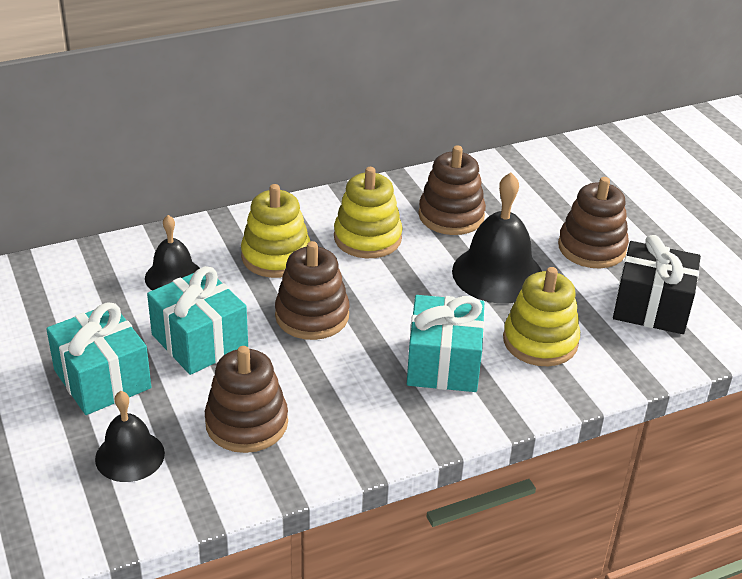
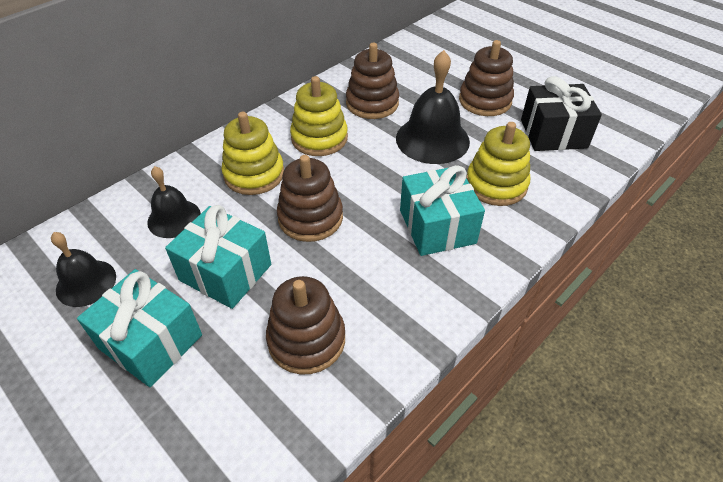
camera: 20 degrees left, 10 degrees up
(130, 456) = (213, 416): black bell -> black bell (86, 282)

